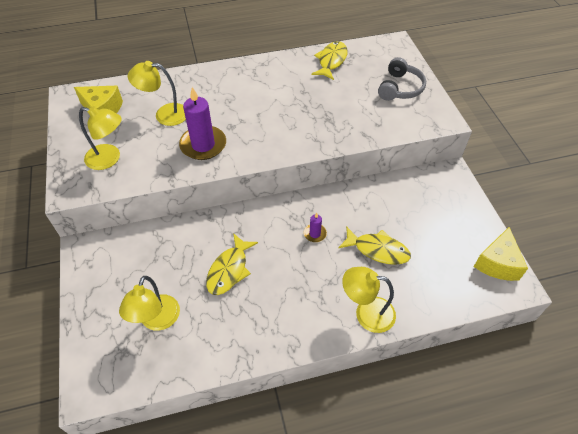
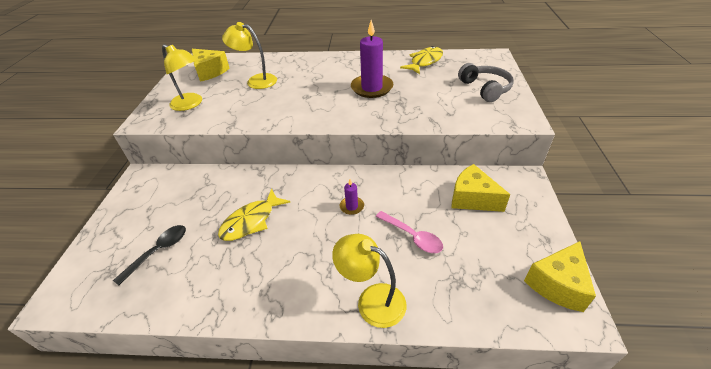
camera: 20 degrees right, 10 degrees down
(157, 321) = (158, 251): yellow lamp -> black spoon
(203, 145) = (274, 106): purple candle -> purple candle (372, 88)
(378, 250) = (412, 236): yellow fish -> pink spoon
(400, 88) = (485, 88): grey headphones -> grey headphones turned 60 degrees counterclockwise
(414, 202) = (472, 198): none -> yellow cheese

